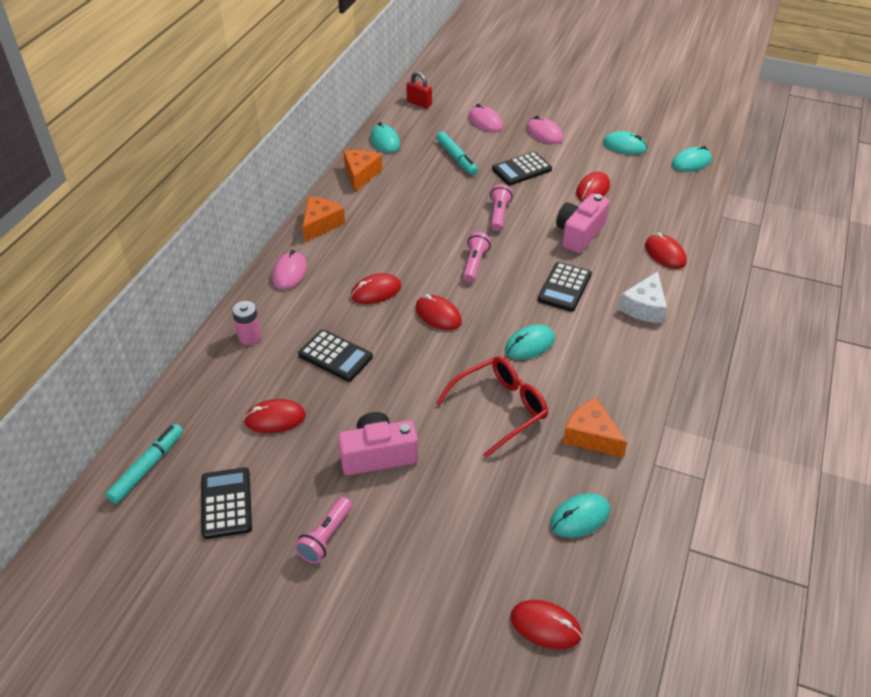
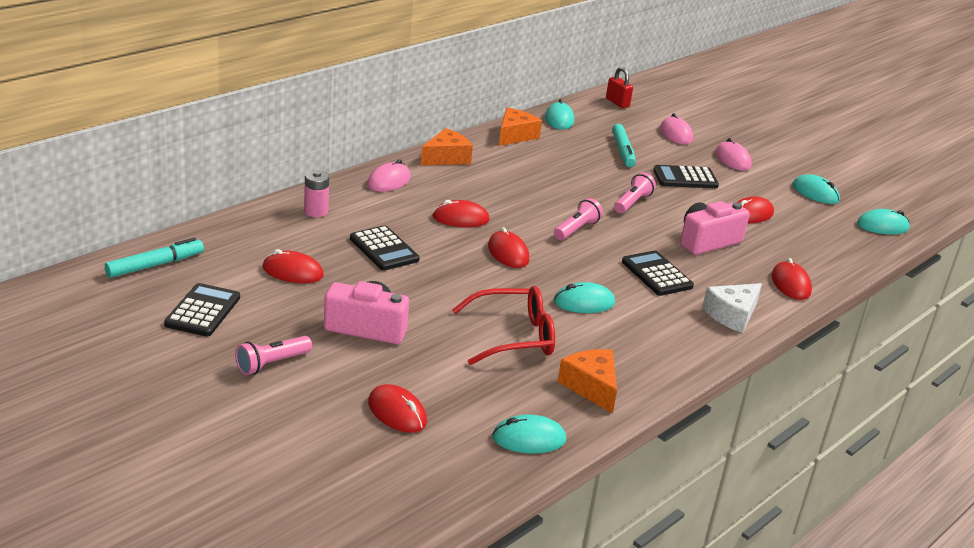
camera: 20 degrees right, 15 degrees down
(545, 626) = (427, 499): red mouse -> red mouse (397, 412)
(564, 287) = (657, 274): black calculator -> black calculator turned 105 degrees clockwise

